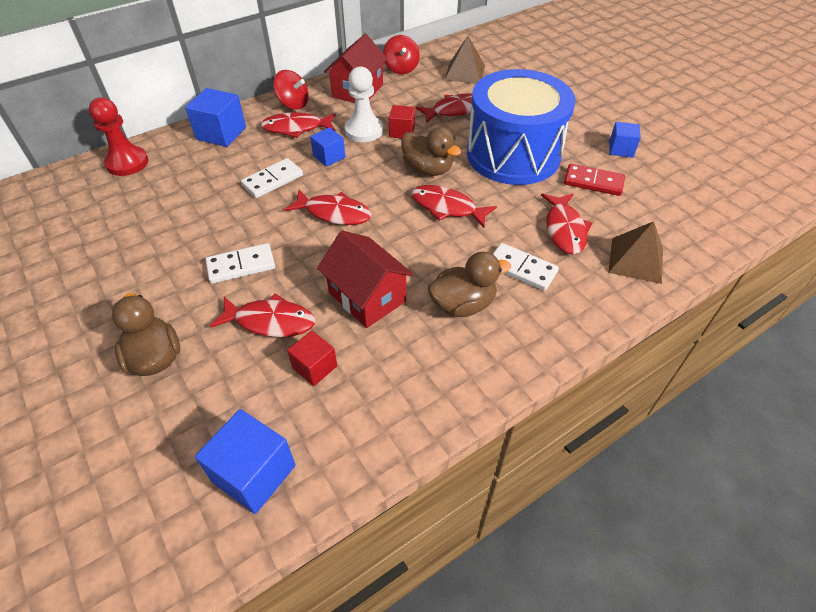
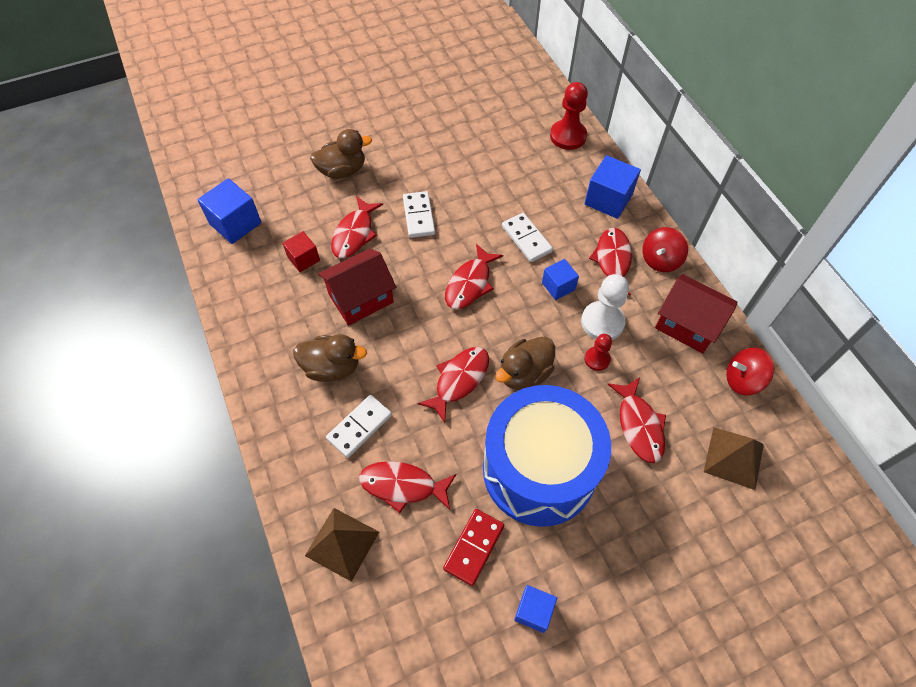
camera: 100 degrees right, 10 degrees up
(402, 132) = (597, 359): red cube -> red pawn
(463, 304) = (332, 367): brown duck -> brown duck turned 75 degrees counterclockwise

